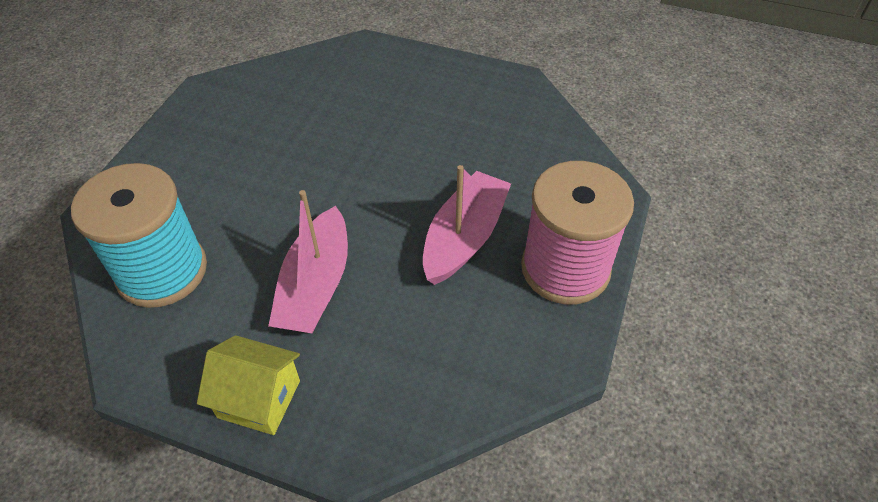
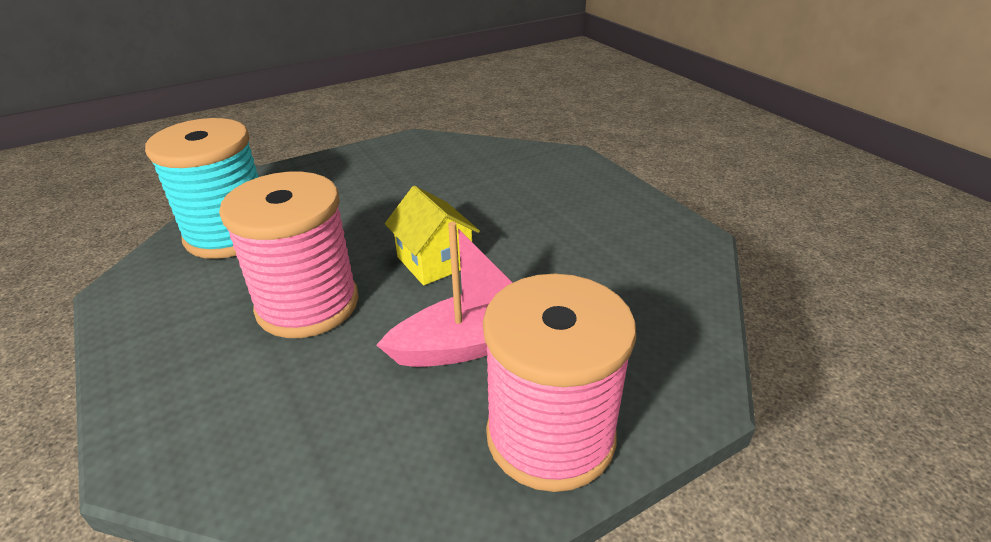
camera: 40 degrees right, 15 degrees down
(259, 399) = (153, 363): yellow house -> yellow house (435, 261)
(316, 285) = (308, 304): pink boat -> pink spool

